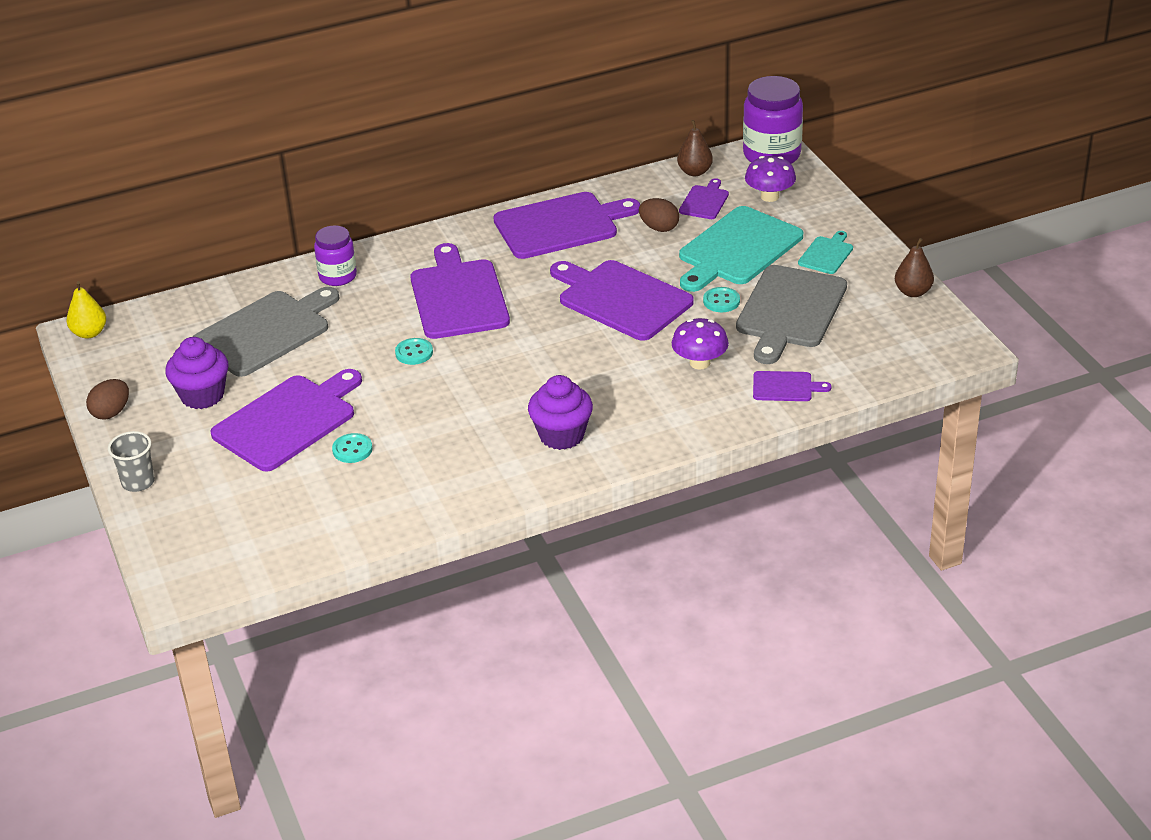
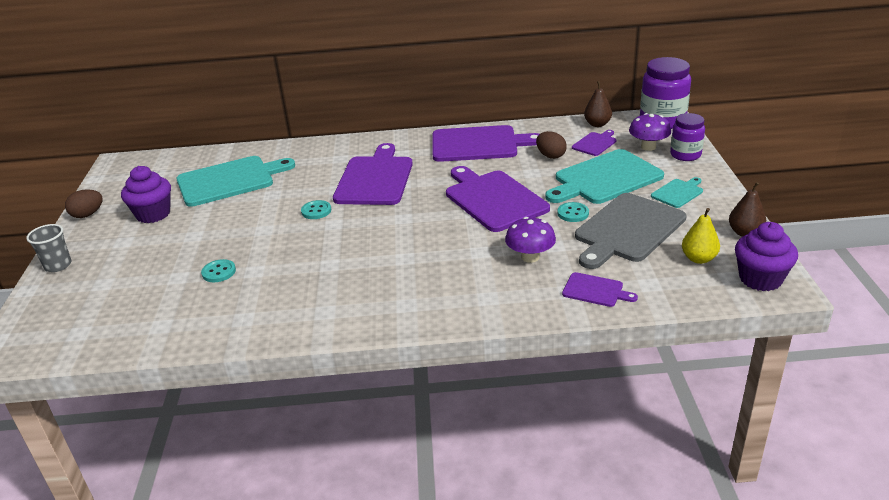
camera: 20 degrees right, 5 degrees down
(89, 333) = (123, 163): yellow pear -> yellow pear (698, 258)
(266, 332) = (229, 180): grey cutting board -> turquoise cutting board
(288, 421) = (193, 242): purple cutting board -> none
(338, 276) = (304, 154): purple jar -> purple jar (685, 155)
(561, 435) = (382, 293): purple cupcake -> purple cupcake (760, 279)

